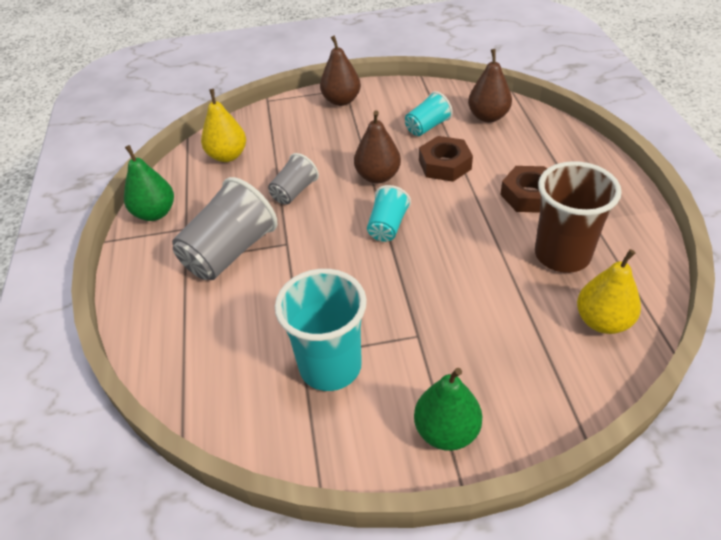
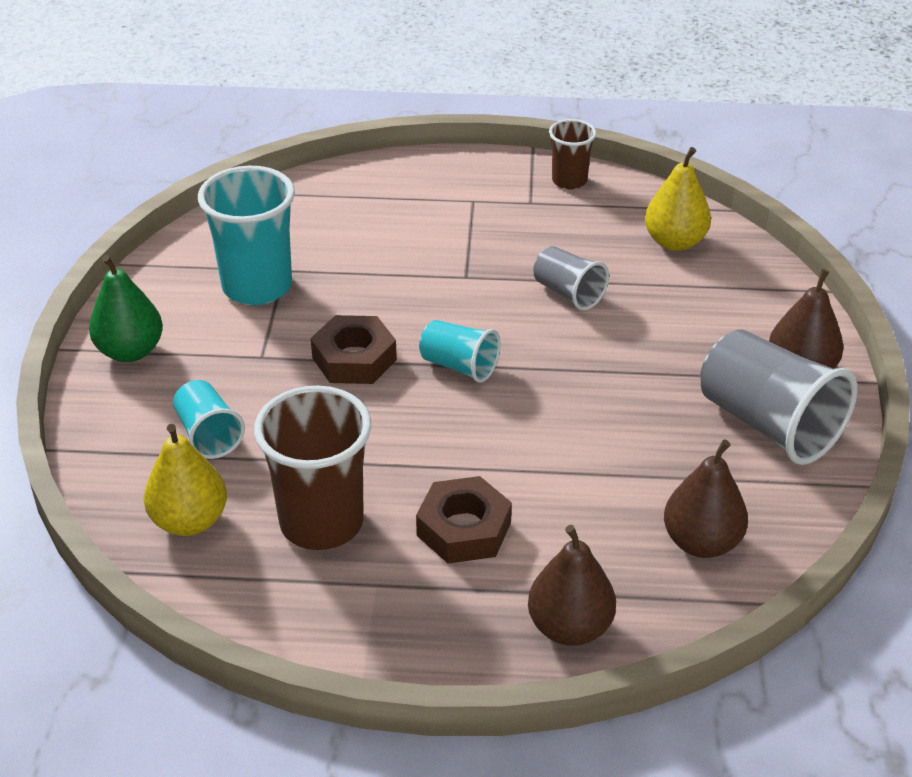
camera: 100 degrees right, 5 degrees down
(155, 213) = (569, 181): green pear -> brown cup
(230, 252) = (470, 232): grey cup -> grey cup (768, 424)
(378, 176) = (573, 376): brown pear -> brown pear (569, 627)
(427, 127) = (690, 456): turquoise cup -> turquoise cup (208, 435)
(445, 165) = (577, 453): brown nut -> brown nut (354, 359)

